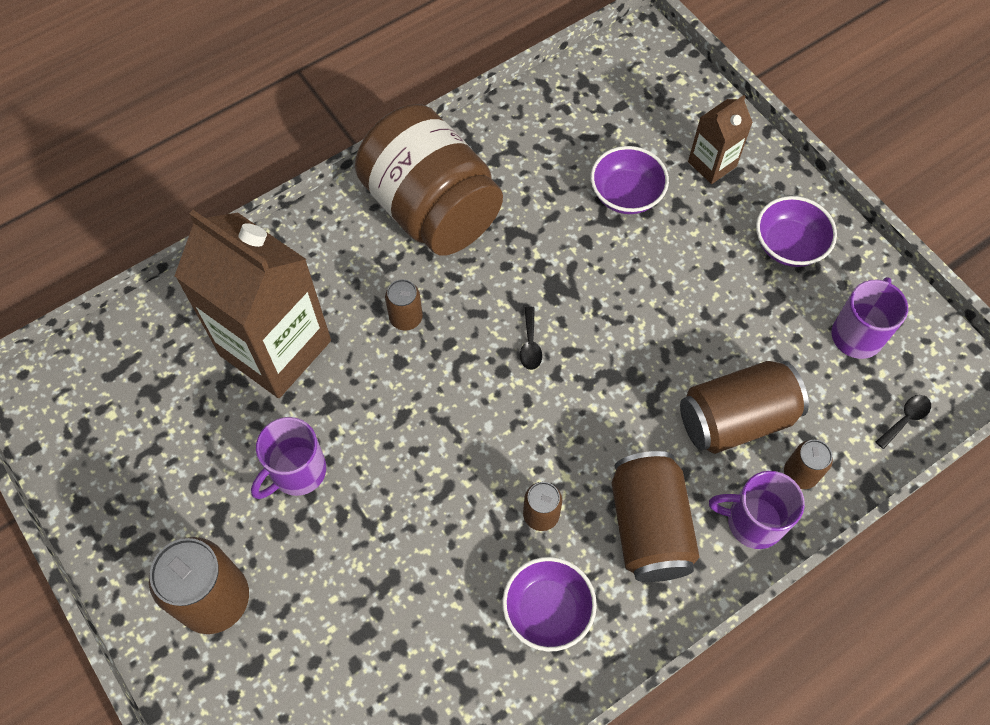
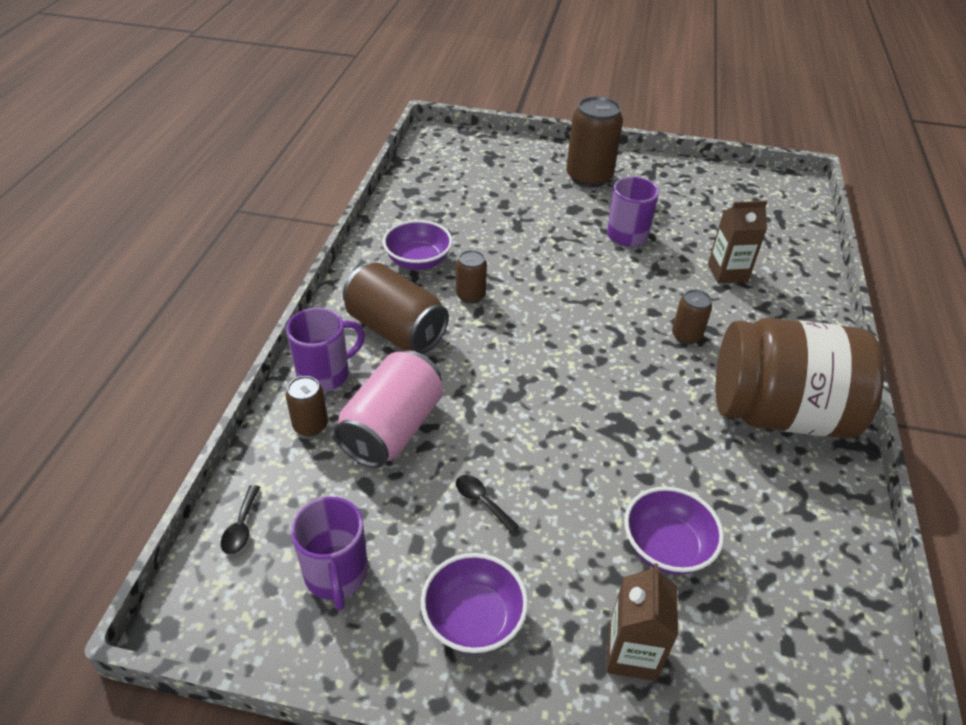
camera: 135 degrees right, 20 degrees down
(275, 348) = (727, 272): brown carton -> brown carton, size x0.48
(530, 345) = (590, 375): black spoon -> black spoon (481, 501)
(736, 419) = (392, 429): brown can -> pink can

